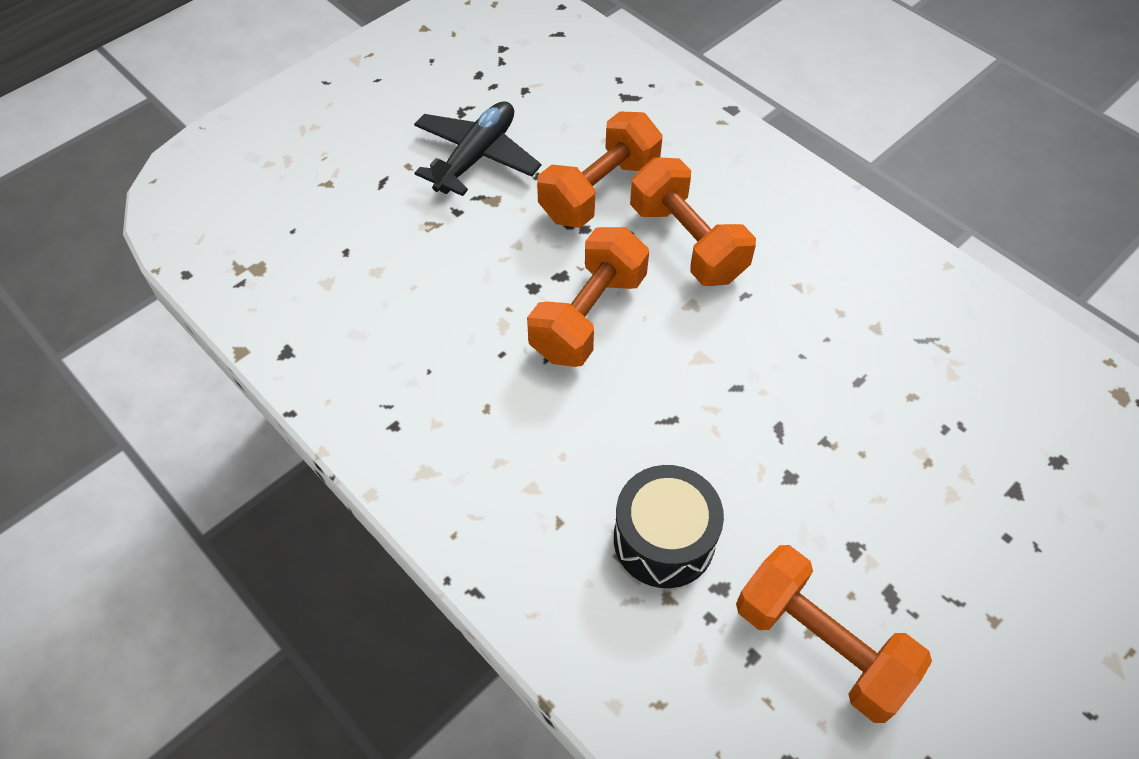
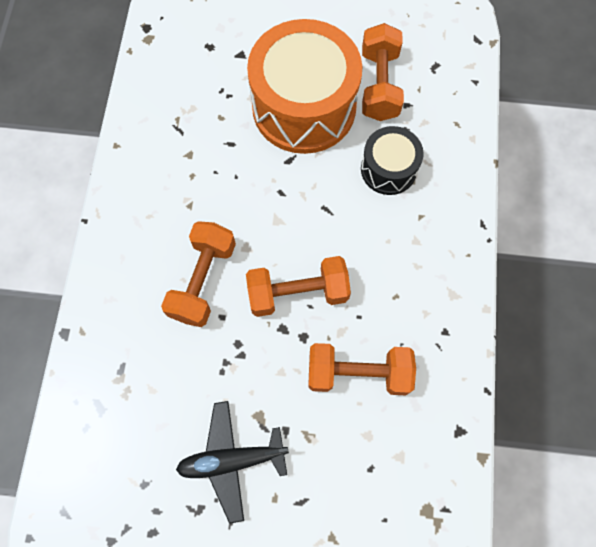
camera: 130 degrees left, 15 degrees up
(599, 191) = (201, 359): orange dumbbell -> orange dumbbell (358, 373)
(856, 508) = (304, 107): none -> orange drum

